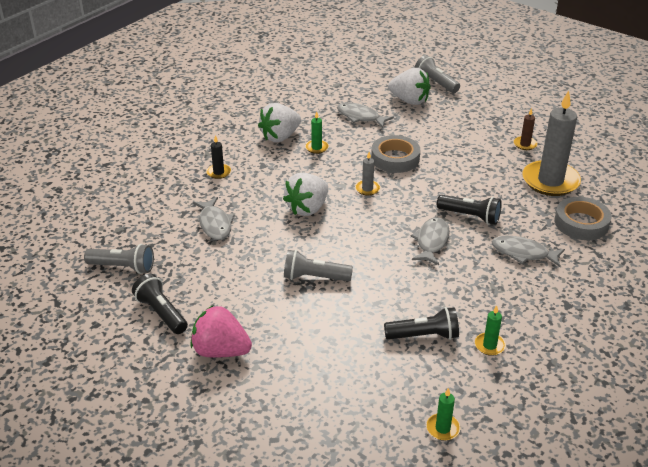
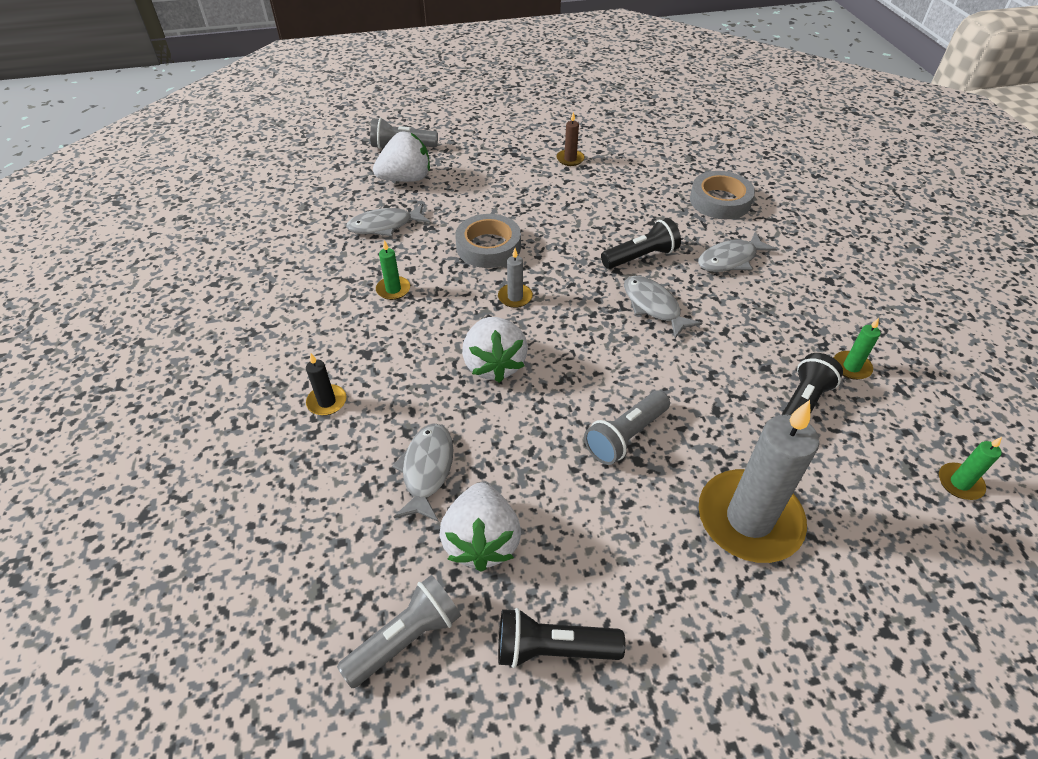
camera: 50 degrees left, 10 degrees up
(215, 224) = (427, 470): grey fish -> grey fish turned 105 degrees counterclockwise
(221, 351) = (688, 621): pink strawberry -> none
(280, 137) = (332, 305): white strawberry -> white strawberry (482, 541)
(550, 181) = (641, 179): grey candle -> grey candle (749, 519)

